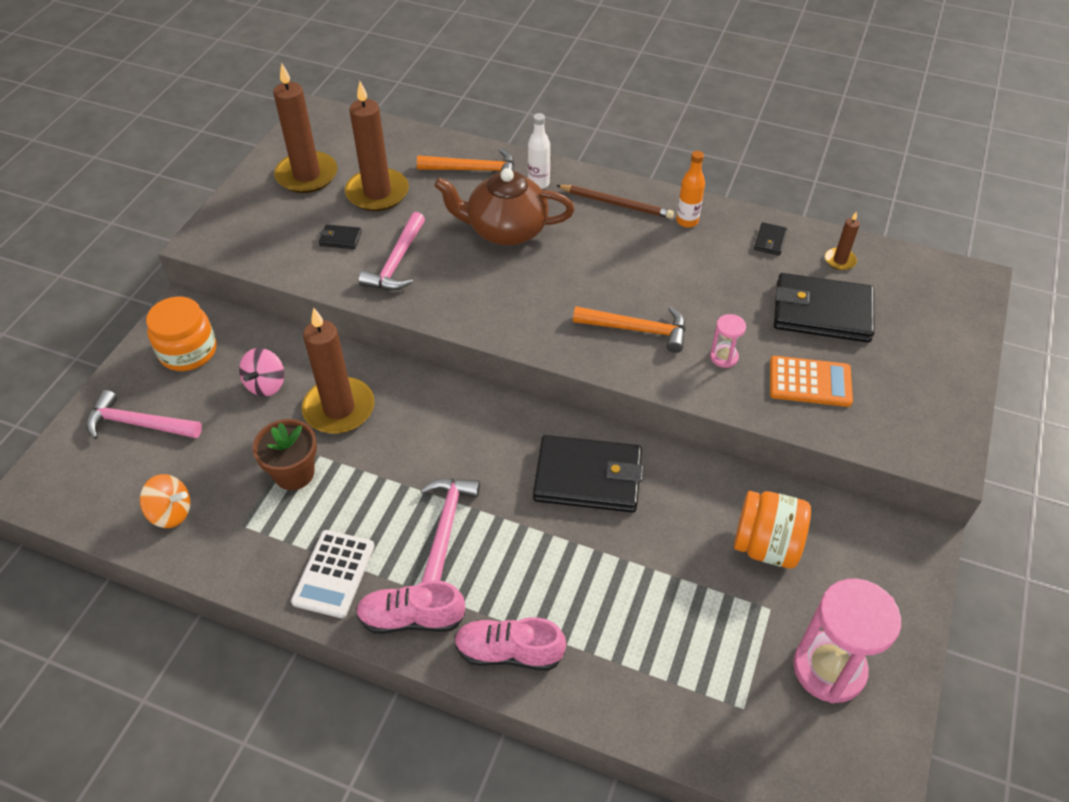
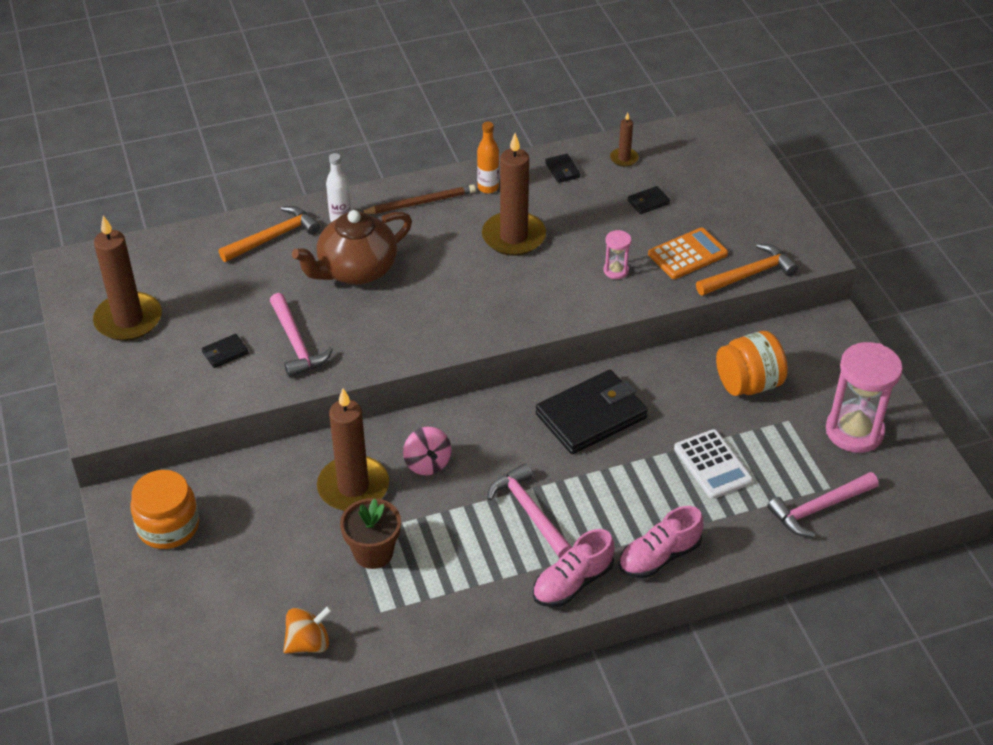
camera: 40 degrees left, 5 degrees down
(138, 423) = (196, 604): pink hammer -> pink hammer (819, 508)
(266, 384) = (271, 508): pink spinning top -> pink spinning top (427, 463)
(334, 574) = (485, 594): white calculator -> white calculator (713, 465)
(377, 193) = (212, 300): brown candle -> brown candle (513, 237)
(637, 330) = (537, 287): orange hammer -> orange hammer (749, 275)
(821, 312) = (648, 202): black wallet -> black wallet, size x0.42

